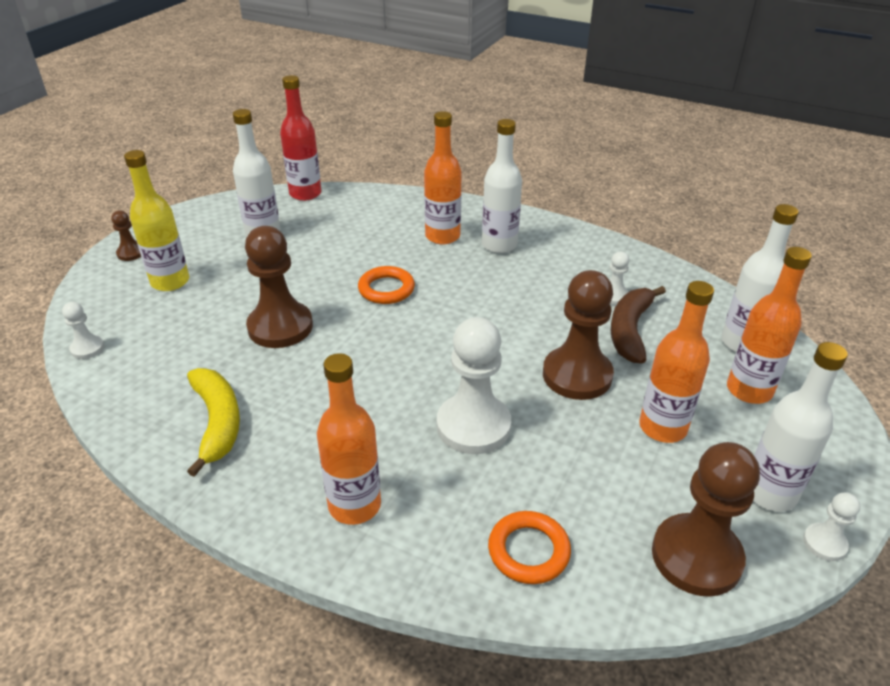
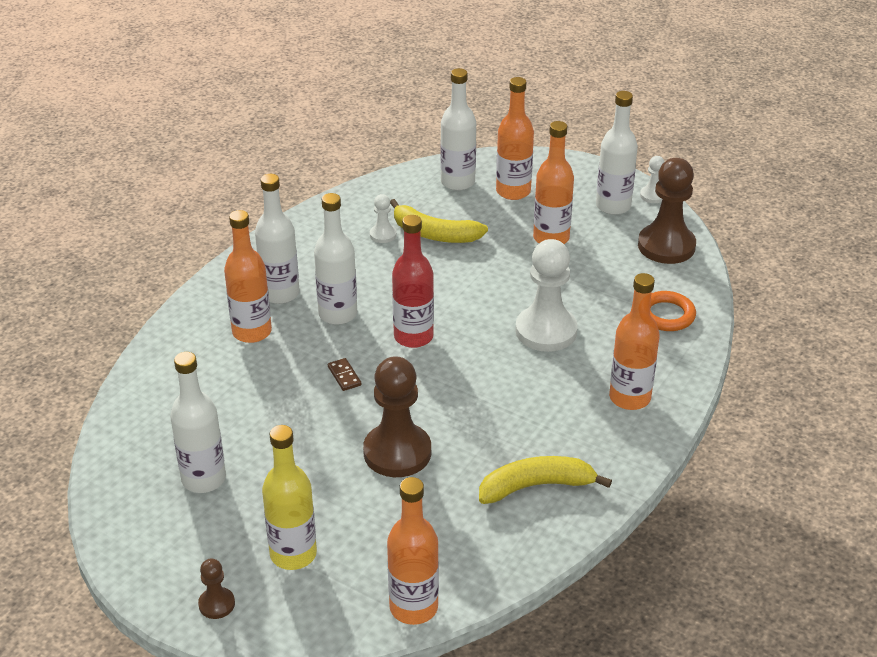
camera: 85 degrees left, 0 degrees up
(87, 348) = (413, 607): white pawn -> orange bottle
(305, 194) = (112, 445): red bottle -> red bottle (413, 337)
(386, 289) = (344, 376): orange ring -> brown domino
(476, 278) = (338, 314): none -> white bottle
(577, 375) = (489, 270): brown pawn -> none
(630, 330) = (434, 234): brown banana -> yellow banana

